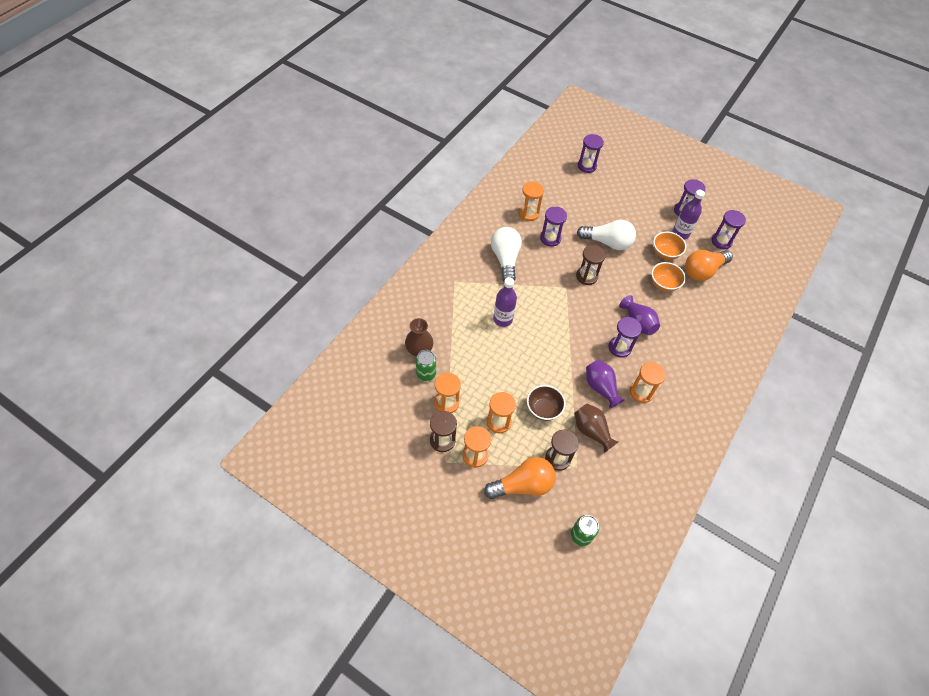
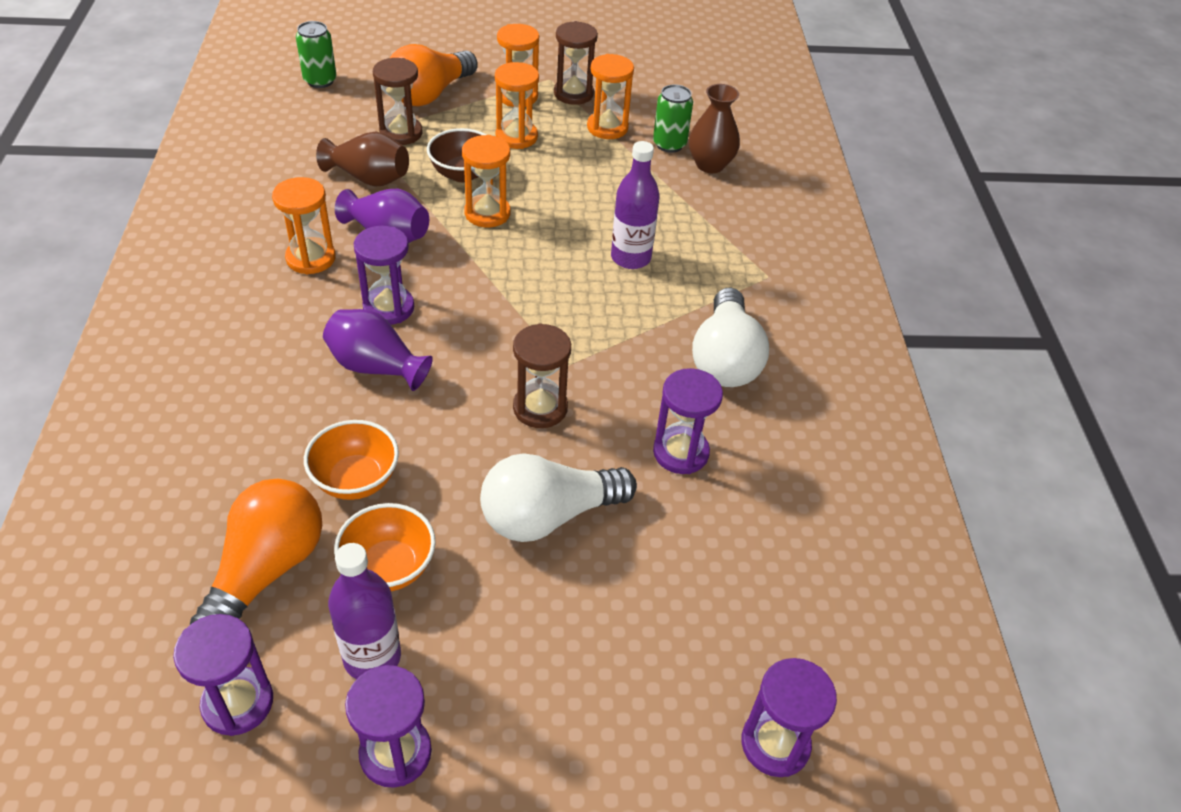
camera: 145 degrees right, 10 degrees down
(505, 259) = (725, 358): white light bulb -> white light bulb turned 45 degrees clockwise
(528, 213) = (779, 487): orange hourglass -> orange hourglass (487, 213)

